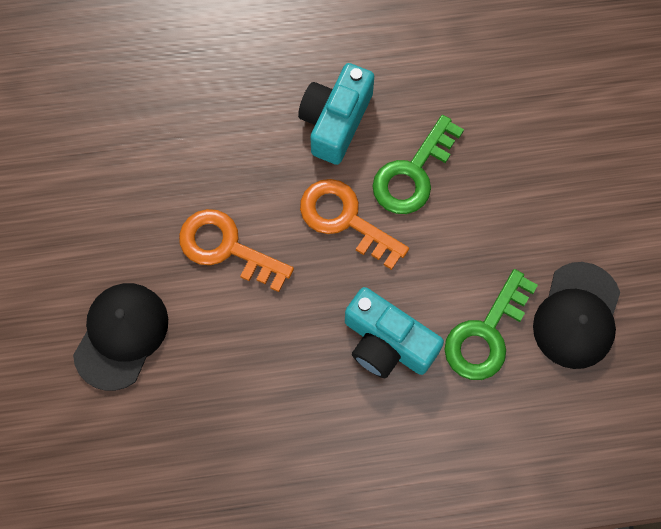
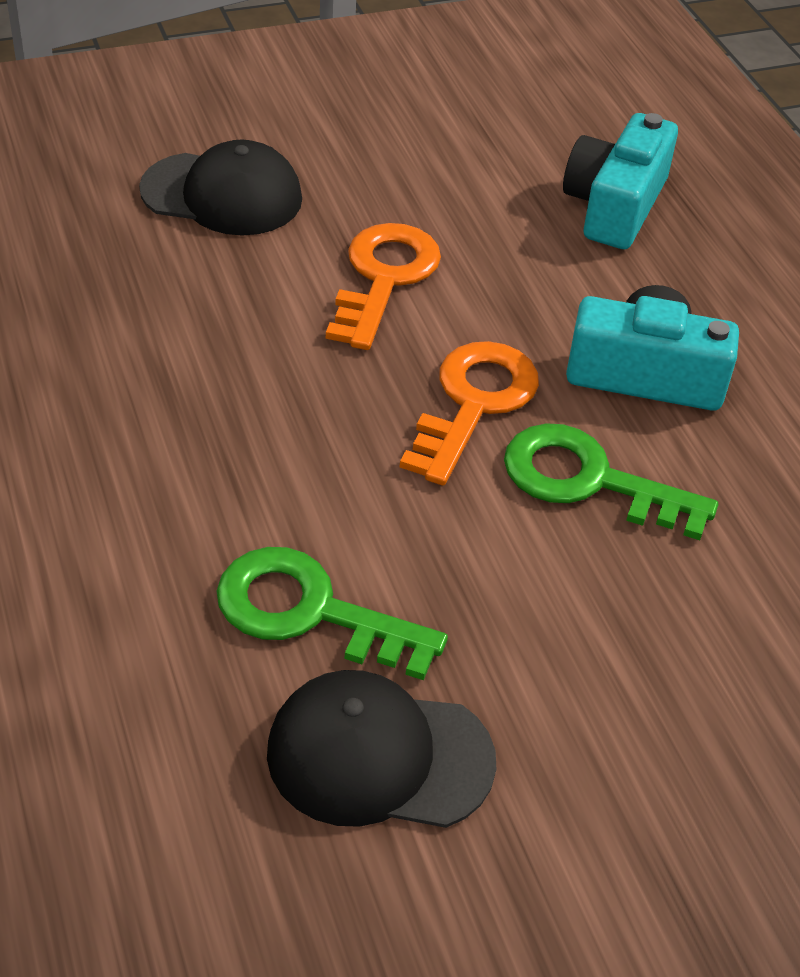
camera: 75 degrees right, 25 degrees down
(387, 343) = (266, 477): turquoise camera -> turquoise camera (615, 206)

